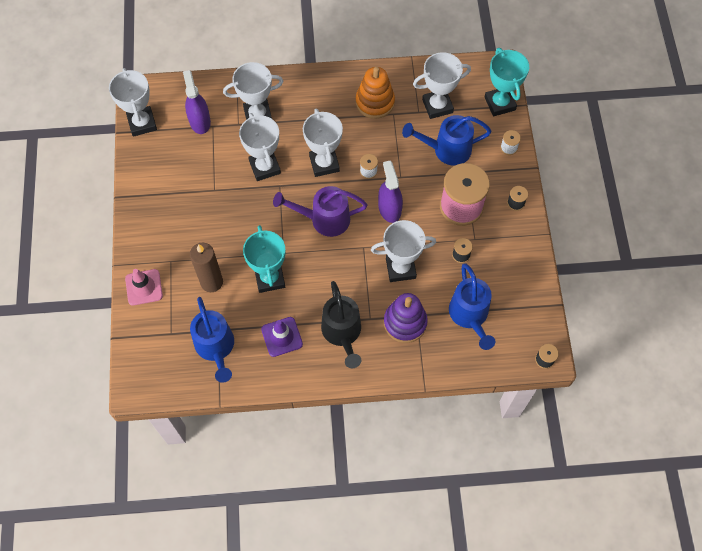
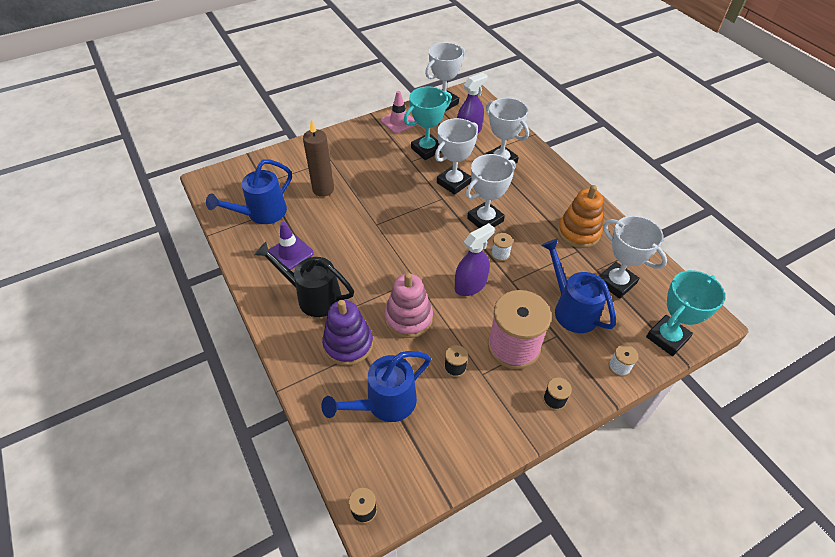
camera: 65 degrees right, 15 degrees down
(144, 287) = (299, 153): pink traffic cone -> pink traffic cone (399, 122)
(270, 278) = (346, 224): turquoise trophy -> turquoise trophy (427, 149)
(324, 219) = (427, 240): purple watering can -> none
(342, 334) = (313, 296): black watering can -> black watering can turned 60 degrees clockwise
(400, 268) = (408, 318): white trophy -> pink stacking toy

